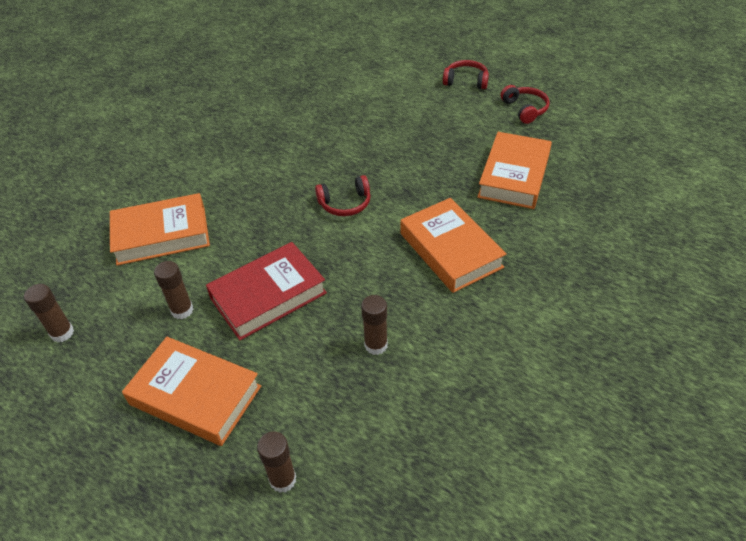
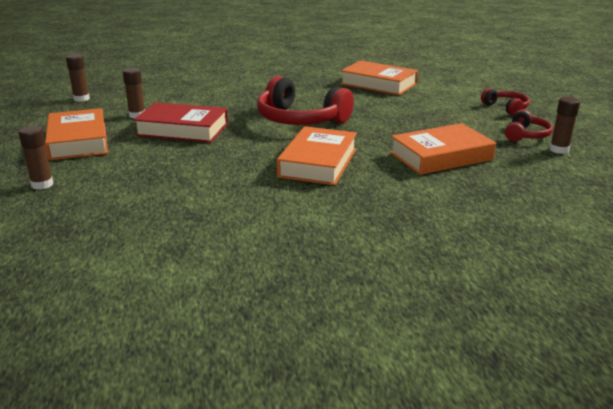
camera: 45 degrees right, 20 degrees down
(162, 235) = (186, 91): orange book -> orange book (378, 84)
(345, 204) = (300, 119): red headphones -> red headphones, size x1.93
(376, 345) = (188, 171): brown glue stick -> brown glue stick (559, 150)

